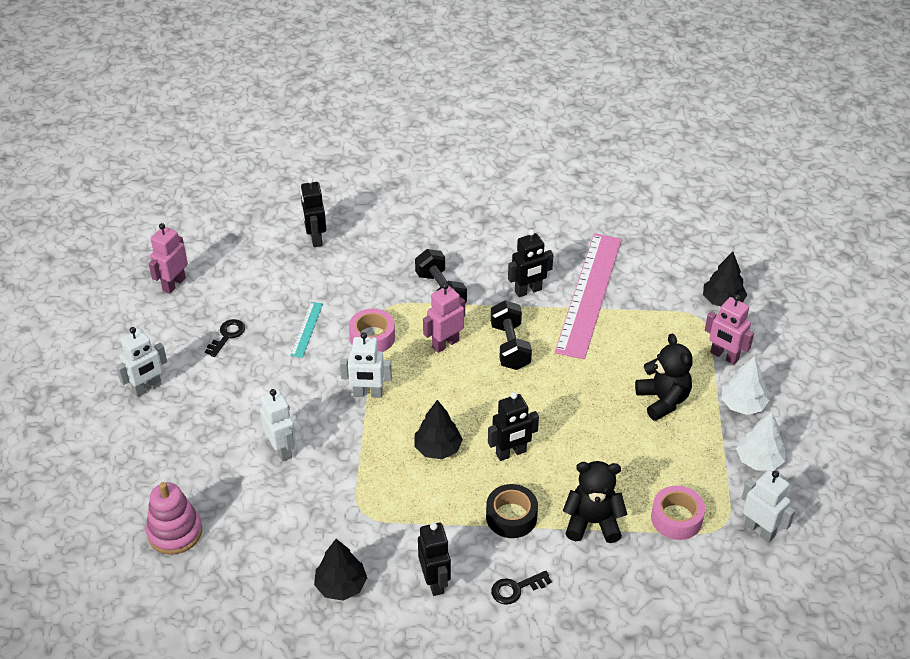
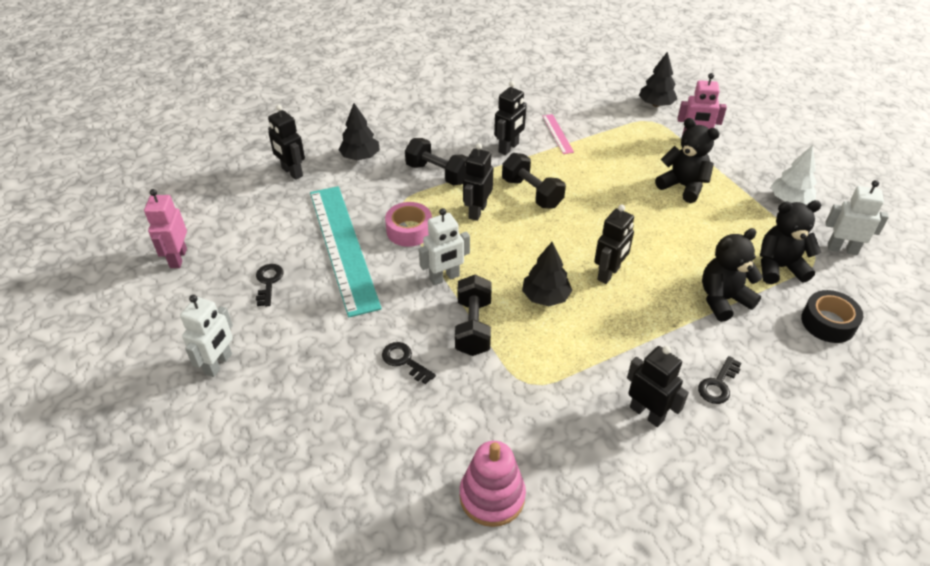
camera: 30 degrees left, 0 degrees up
(175, 532) = (356, 494): pink stacking toy -> pink stacking toy (492, 496)
(282, 449) = (404, 361): white robot -> black key
(307, 329) = (343, 247): turquoise ruler -> turquoise ruler, size x2.38
(341, 586) = (567, 462): black tree -> black tree (360, 157)
(357, 447) = (473, 327): none -> black dumbbell
(445, 344) = (477, 211): pink robot -> black robot
(511, 517) = (657, 325): black tape -> black tape (828, 323)
(589, 294) = (557, 134): pink ruler -> pink ruler, size x0.42
(676, 518) = (779, 267): pink tape -> black teddy bear
(742, 405) = (740, 167): white tree -> none

